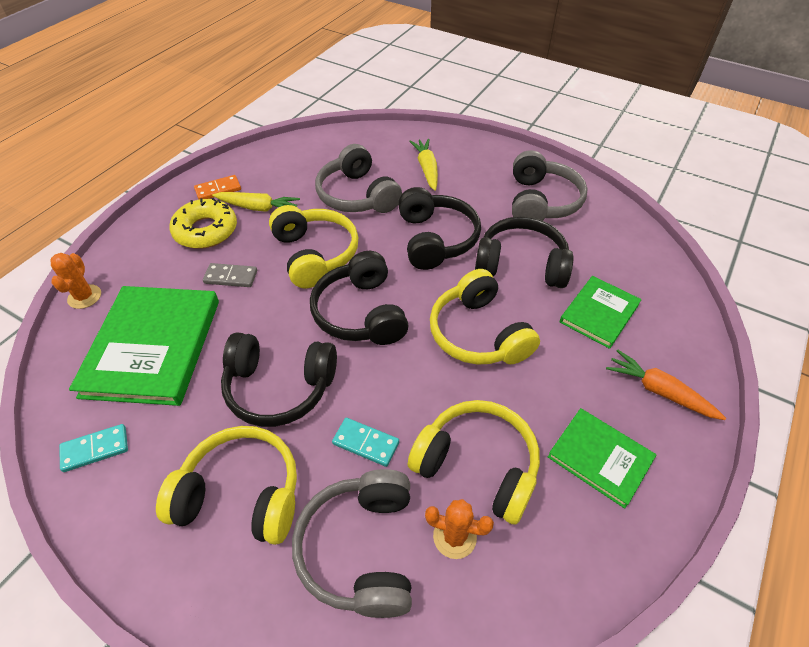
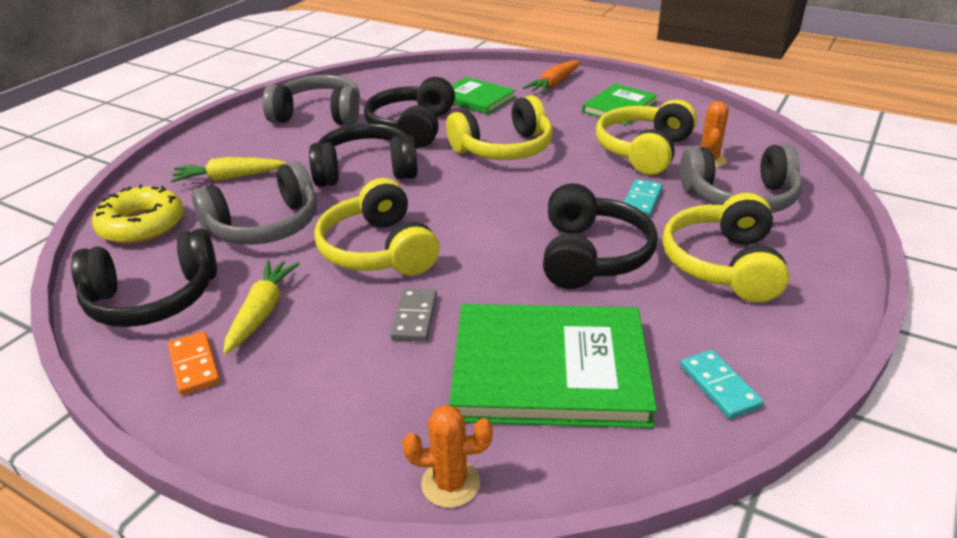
camera: 90 degrees left, 15 degrees down
(206, 230) = (304, 361): yellow donut -> yellow donut (142, 225)
(315, 254) = (378, 250): yellow headphones -> yellow headphones turned 90 degrees counterclockwise
(360, 313) = (479, 212): black headphones -> black headphones (153, 299)

